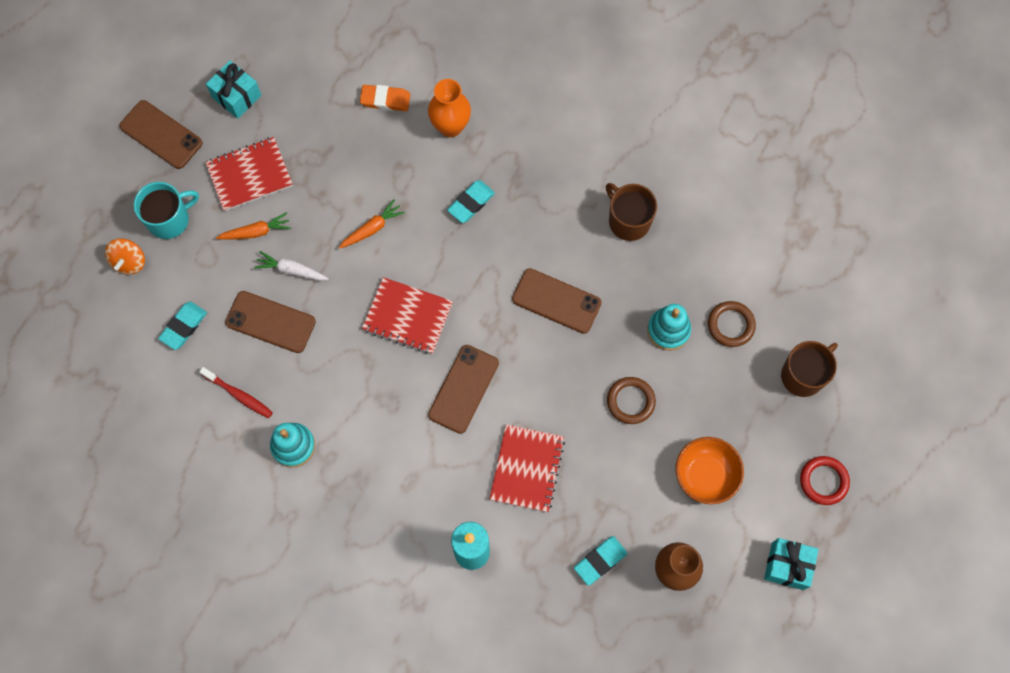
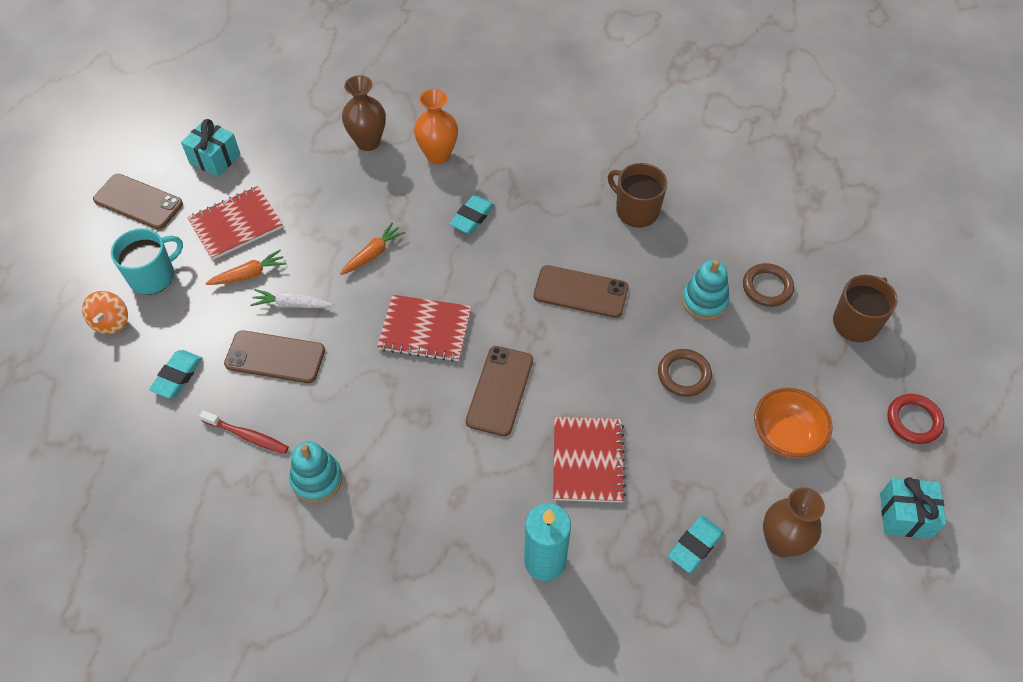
camera: 10 degrees left, 15 degrees down
(385, 100) = (368, 142): orange eraser -> brown vase

